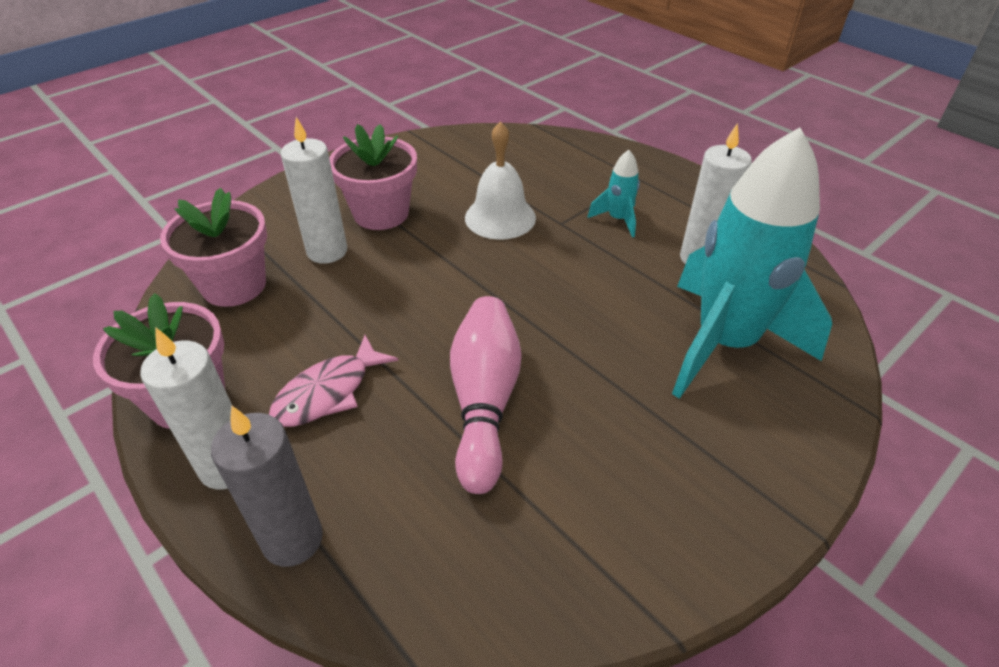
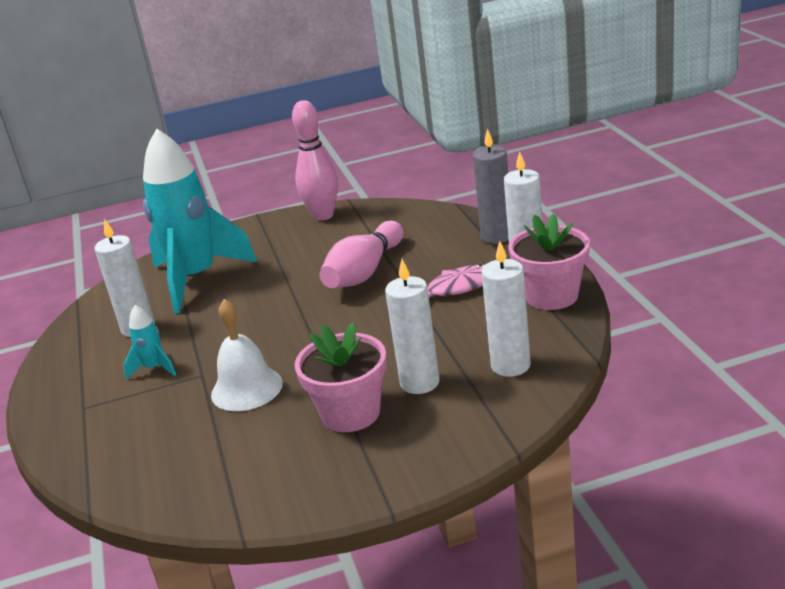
camera: 150 degrees left, 15 degrees down
(234, 285) = (510, 365): pink flower pot -> white candle
(675, 552) = (323, 215): none -> pink bowling pin

